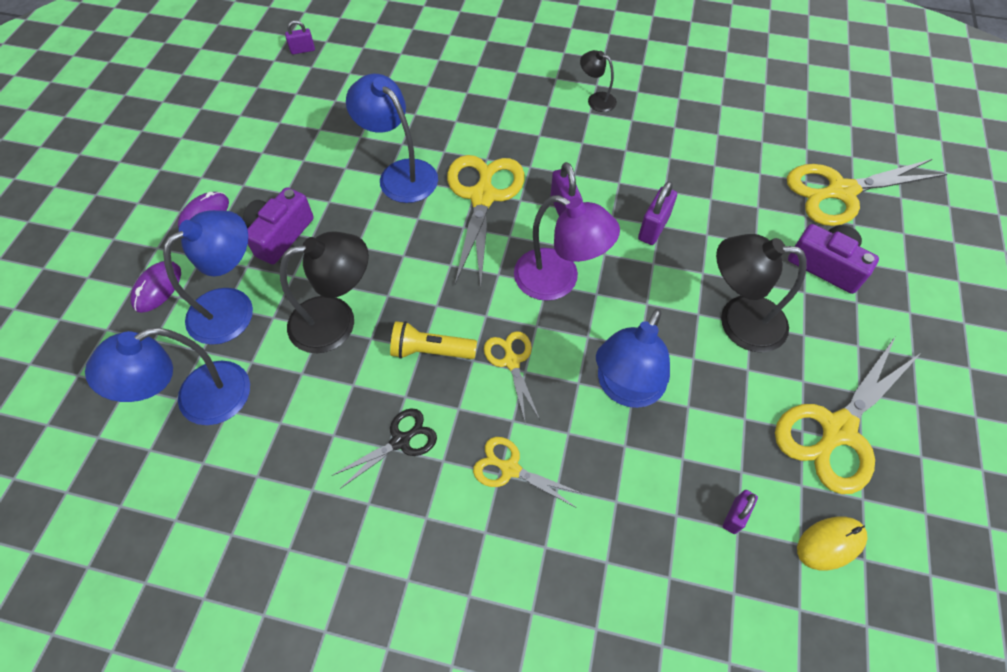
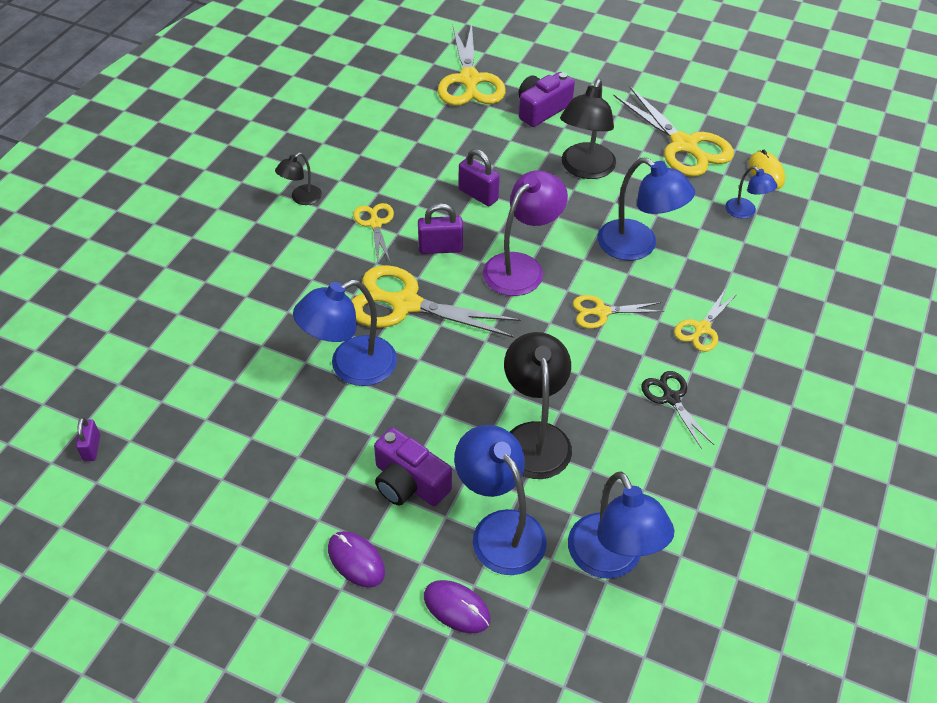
camera: 80 degrees left, 10 degrees down
(431, 350) = (581, 366): yellow flashlight -> none
(581, 156) = (375, 223): none -> yellow scissors
(735, 516) = (745, 212): purple padlock -> blue lamp

